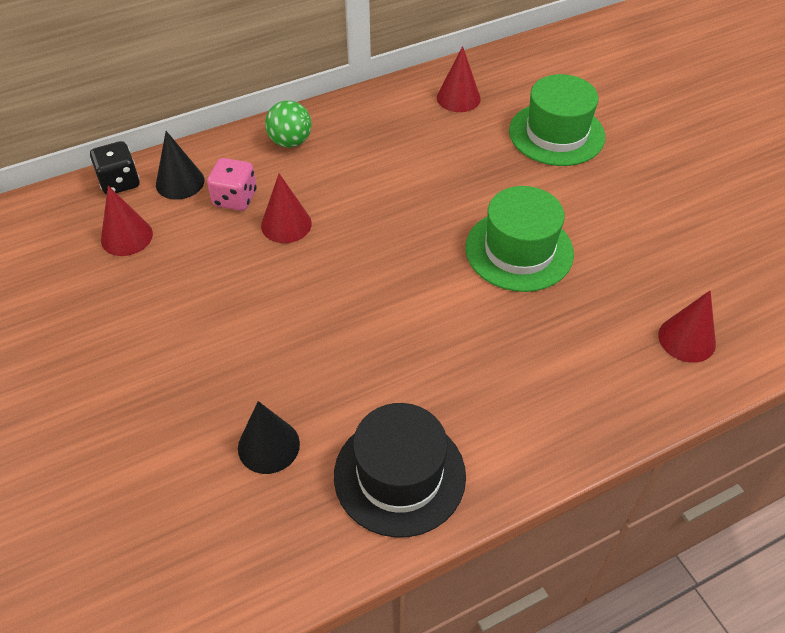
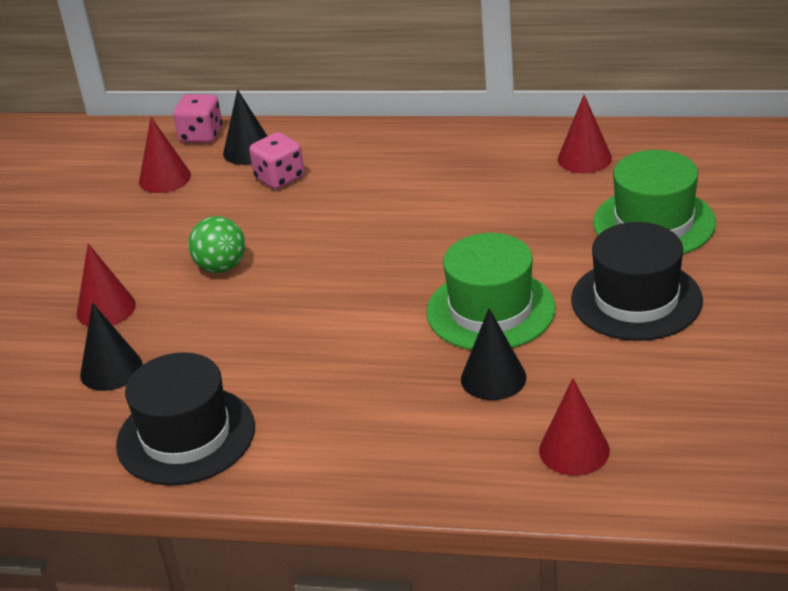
camera: 40 degrees right, 15 degrees down
(120, 182) = (201, 135): black dice -> pink dice
(286, 224) = (300, 213): red cone -> red cone (106, 309)
(290, 142) = (376, 147): green ball -> green ball (221, 267)
(577, 306) = (493, 378): none -> black cone
(606, 200) = (636, 300): none -> black hat

